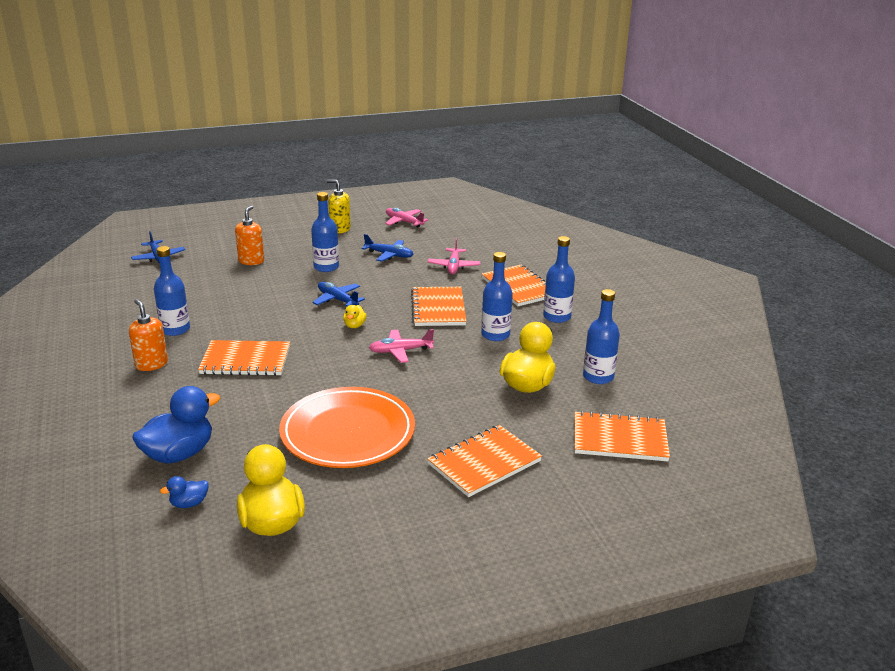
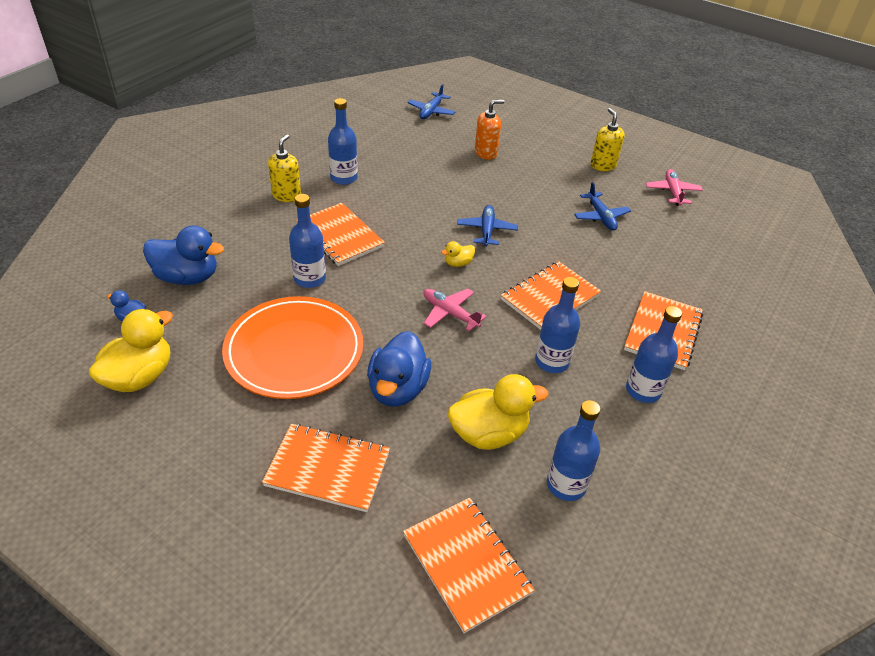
camera: 50 degrees right, 15 degrees up
(151, 364) = (287, 195): orange soap dispenser -> yellow soap dispenser
(326, 267) = (530, 194): blue bottle -> blue bottle (310, 278)
(445, 403) = (398, 389): none -> blue duck
(454, 266) = (638, 266): pink plane -> none

